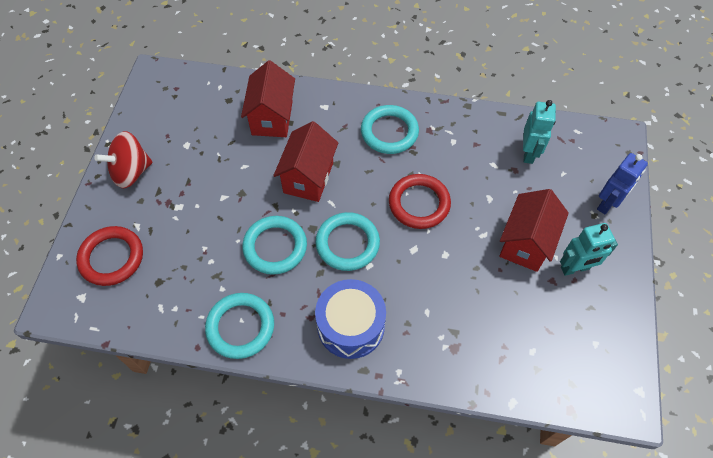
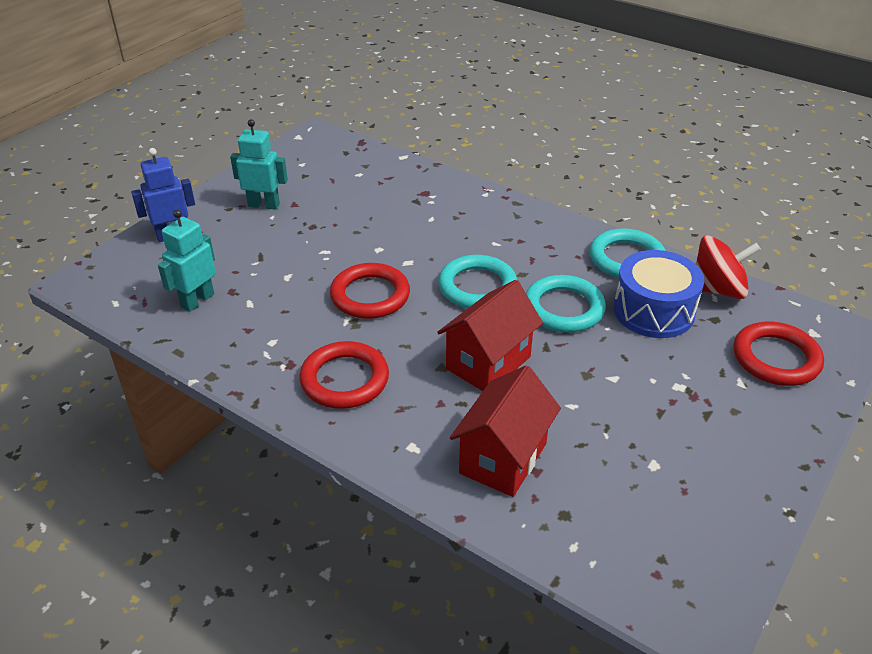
camera: 155 degrees left, 20 degrees down
(131, 172) = (748, 453): red spinning top -> red spinning top (717, 289)
(350, 326) = (512, 230): blue drum -> blue drum (653, 311)
(389, 132) = (344, 379): turquoise ring -> red ring
(526, 243) = (289, 233): red house -> none

